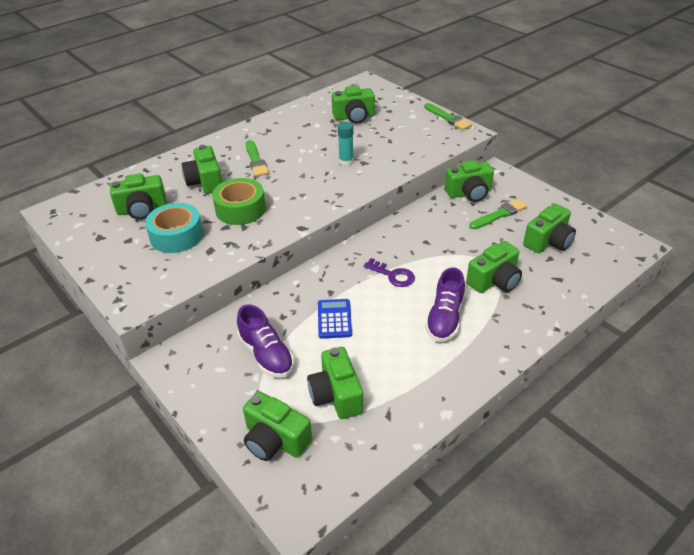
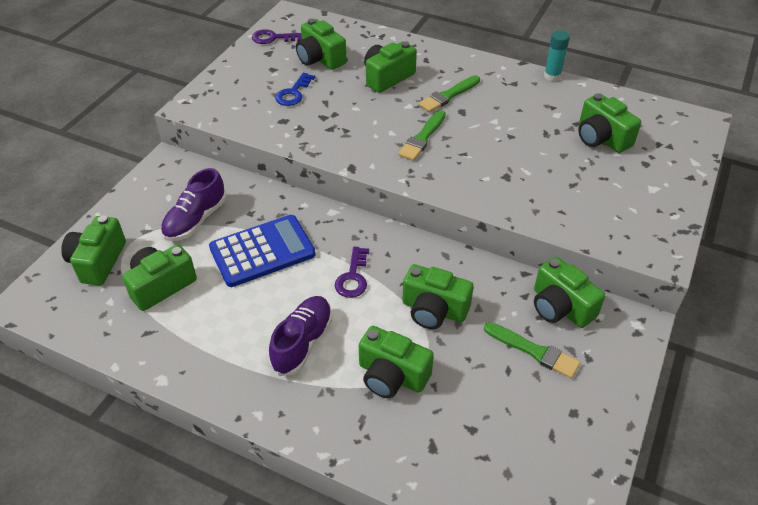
camera: 65 degrees right, 5 degrees up
(79, 229) = (273, 38): none -> purple key
(176, 236) = (293, 93): turquoise tape -> blue key
(240, 209) = (357, 116): green tape -> none
(334, 319) = (262, 251): blue calculator -> blue calculator, size x1.70
(346, 161) = (497, 161): turquoise glue stick -> turquoise glue stick (552, 76)
(445, 318) = (302, 343): purple shoe -> purple shoe turned 120 degrees clockwise
(448, 118) = (679, 224): green brush -> green brush (422, 138)
(548, 241) = (507, 420): green camera -> green camera (434, 310)

